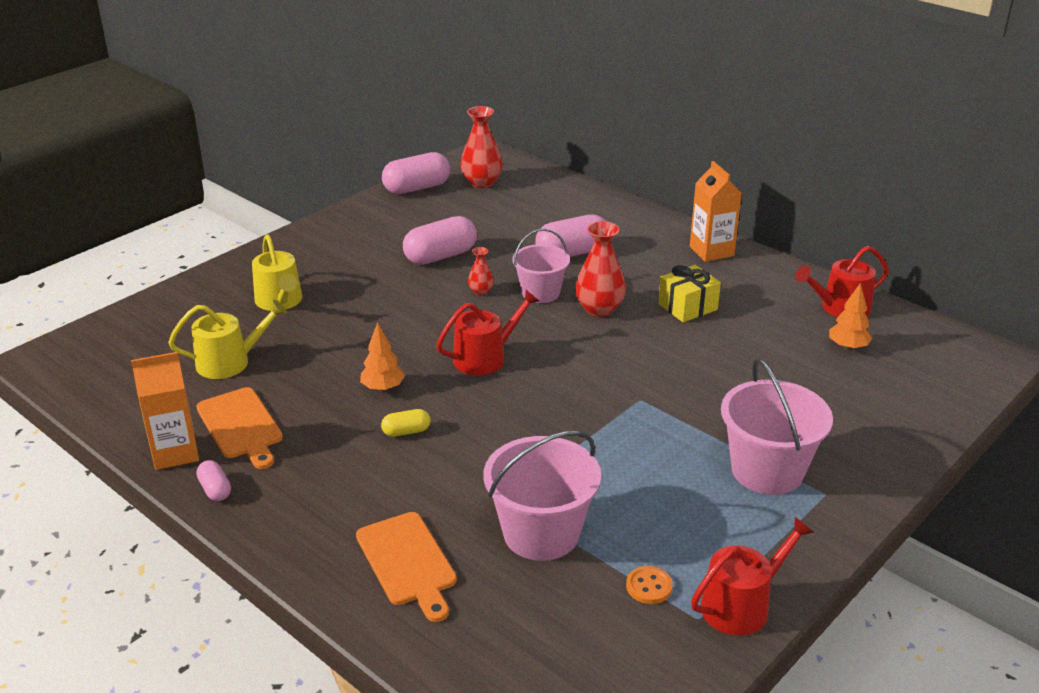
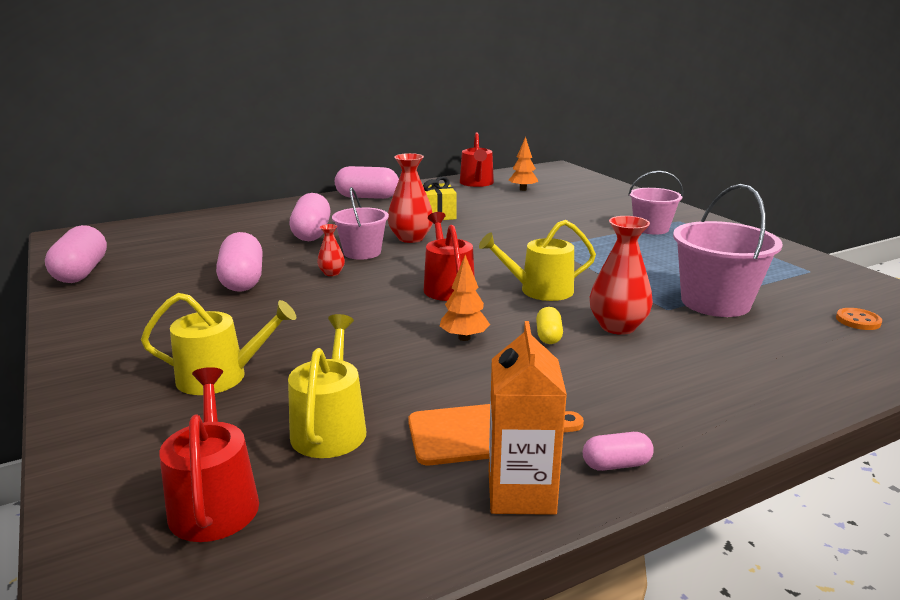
camera: 70 degrees left, 10 degrees down
(408, 562) = (756, 361): orange cutting board -> none
(481, 182) = (126, 245): red vase -> red vase (617, 326)
(507, 412) = (540, 290): none -> yellow watering can
(649, 586) = (779, 278): orange button -> orange button (858, 321)
(711, 251) = (367, 197): orange carton -> pink capsule
(741, 605) = (794, 258): red watering can -> red watering can (214, 501)
(767, 471) = (651, 228): pink bucket -> pink bucket, size x0.66

